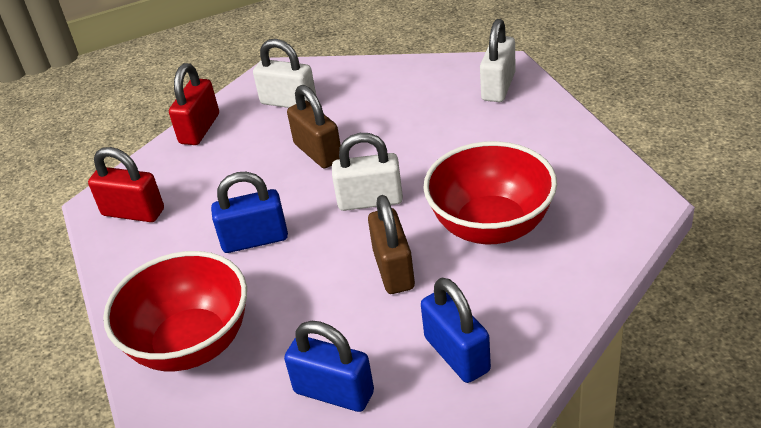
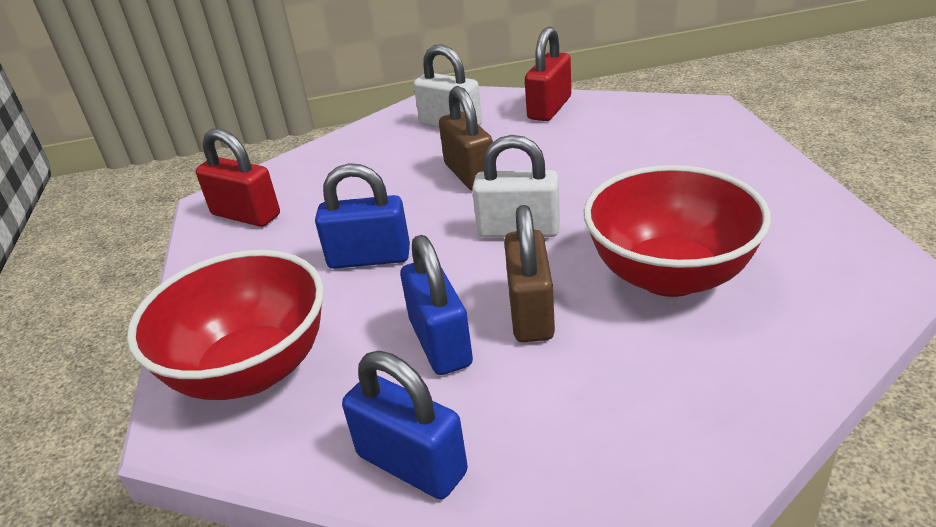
camera: 10 degrees right, 5 degrees down
(199, 129) = (347, 142): red padlock -> red padlock (549, 108)
(457, 354) = (598, 437): blue padlock -> blue padlock (440, 343)
(498, 87) = (696, 127): white padlock -> none

